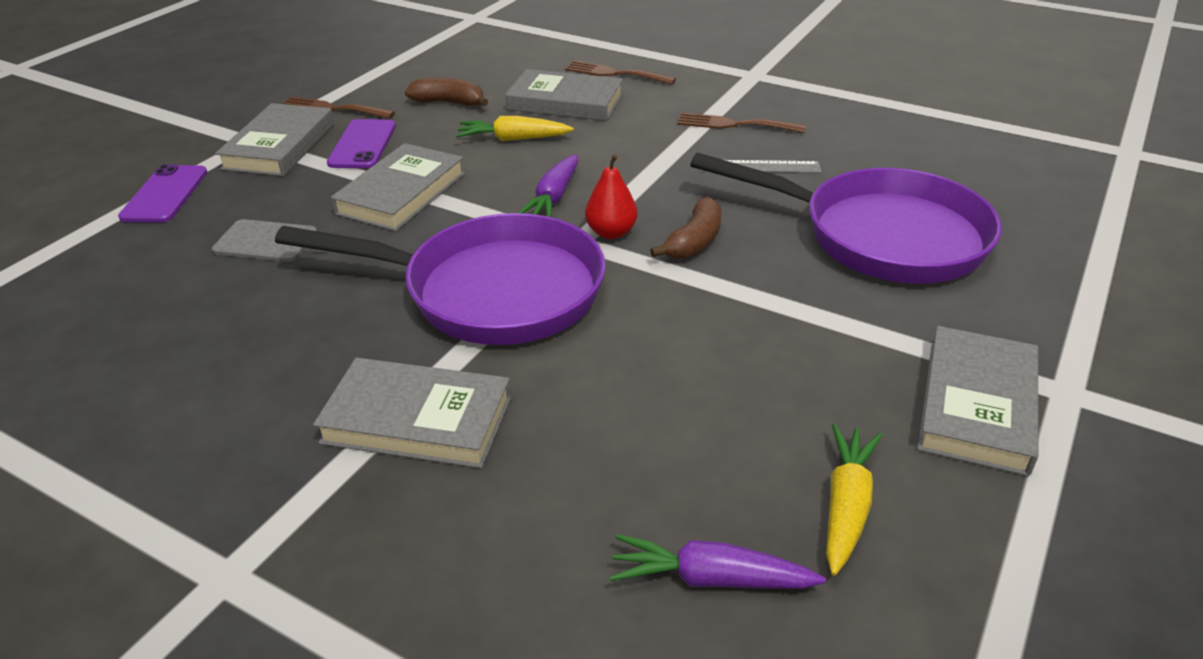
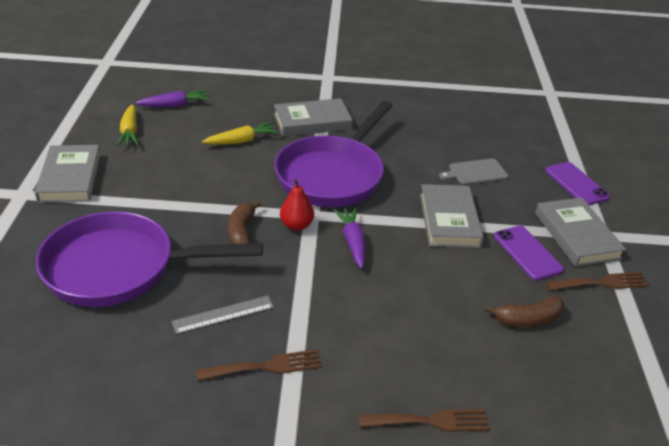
camera: 150 degrees right, 0 degrees up
(491, 291) = (333, 175): purple pan -> purple pan turned 45 degrees counterclockwise
(513, 139) = (432, 290): yellow carrot -> yellow carrot (242, 141)
(565, 102) = (435, 353): grey book -> none

